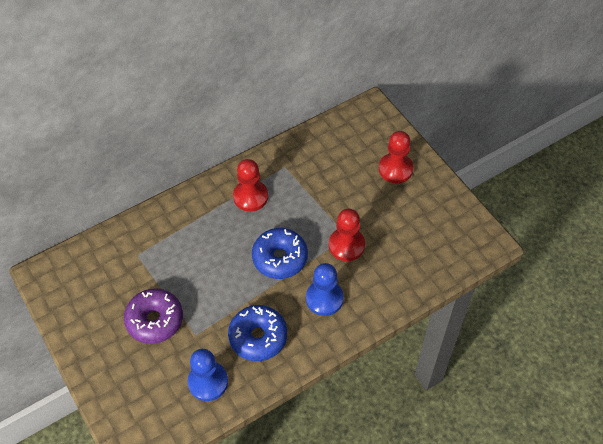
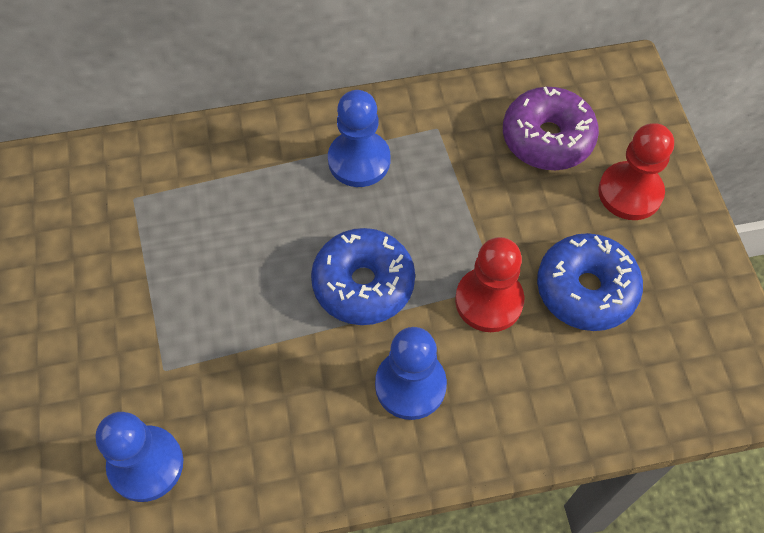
camera: 20 degrees right, 5 degrees up
(155, 320) = (110, 320): purple donut -> purple donut (547, 138)
(250, 196) = (359, 160): red pawn -> blue pawn
(258, 337) = (266, 414): blue donut -> blue donut (586, 289)

